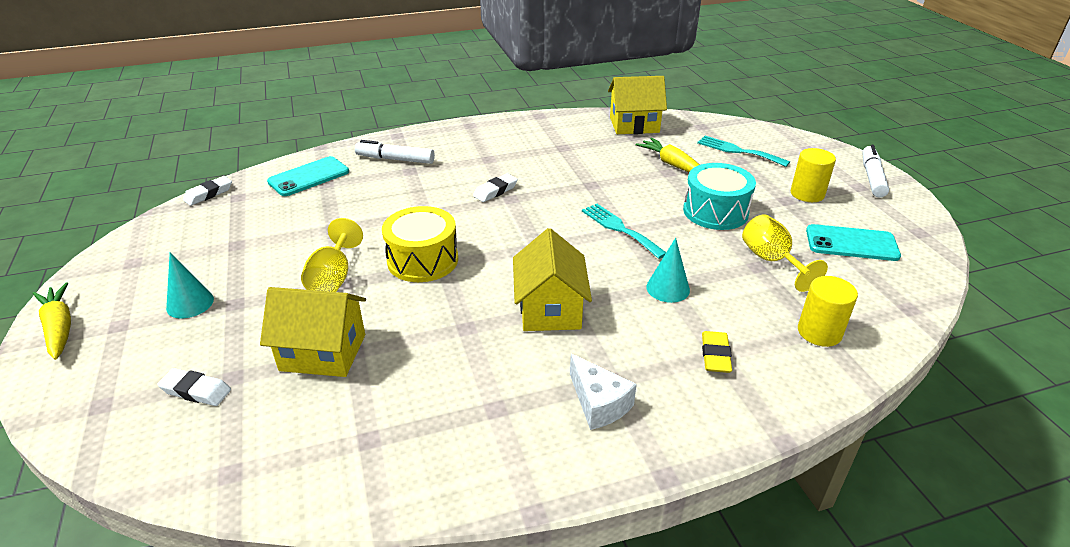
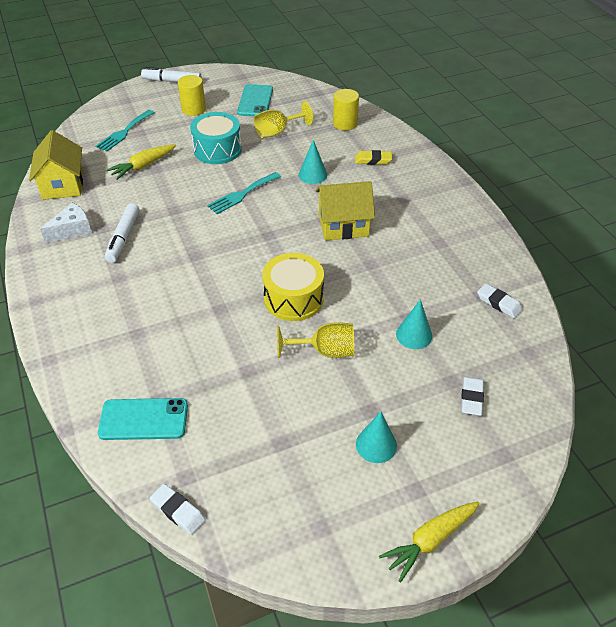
camera: 95 degrees left, 10 degrees up
(309, 177) = (143, 419): turquoise phone -> turquoise phone turned 45 degrees counterclockwise
(323, 352) = (414, 335): yellow house -> turquoise cone
(395, 159) = (110, 350): white marker -> white marker (123, 238)
(495, 191) = (182, 266): white eraser -> white eraser (499, 303)
(599, 403) = (423, 203): white cheese -> white cheese (72, 230)

